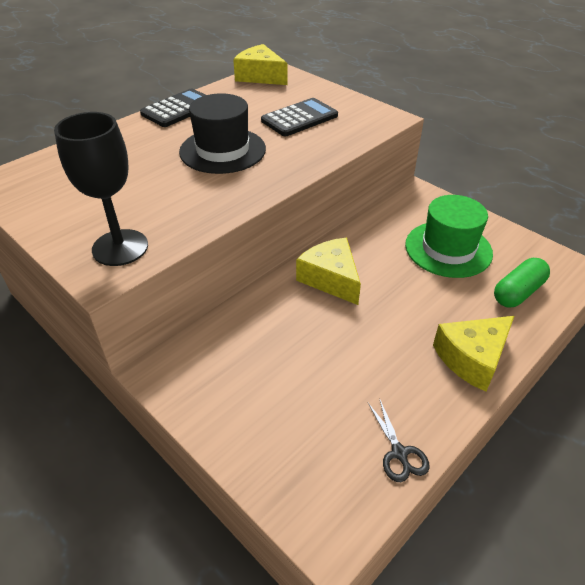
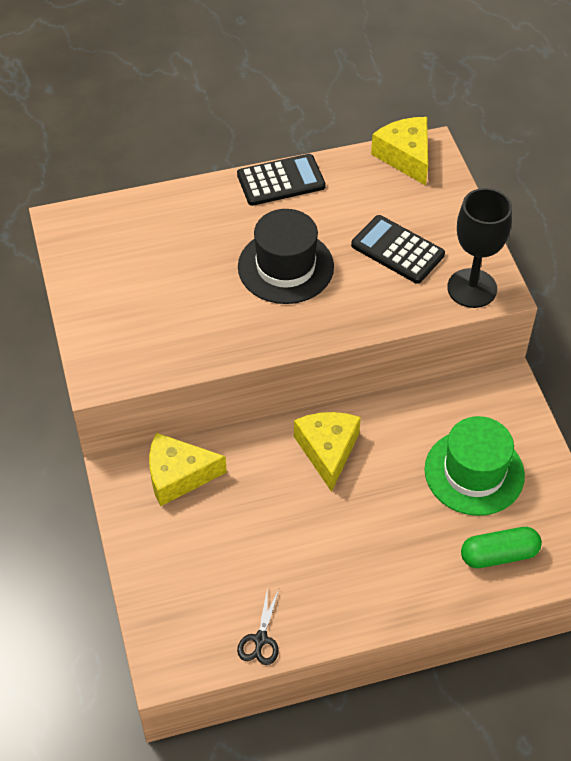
camera: 30 degrees right, 10 degrees up
(120, 247) = (127, 353): black goblet -> black goblet (472, 288)
(299, 118) = (397, 250): black calculator -> black calculator turned 135 degrees counterclockwise
(472, 358) = (391, 595): yellow cheese -> yellow cheese (178, 476)

